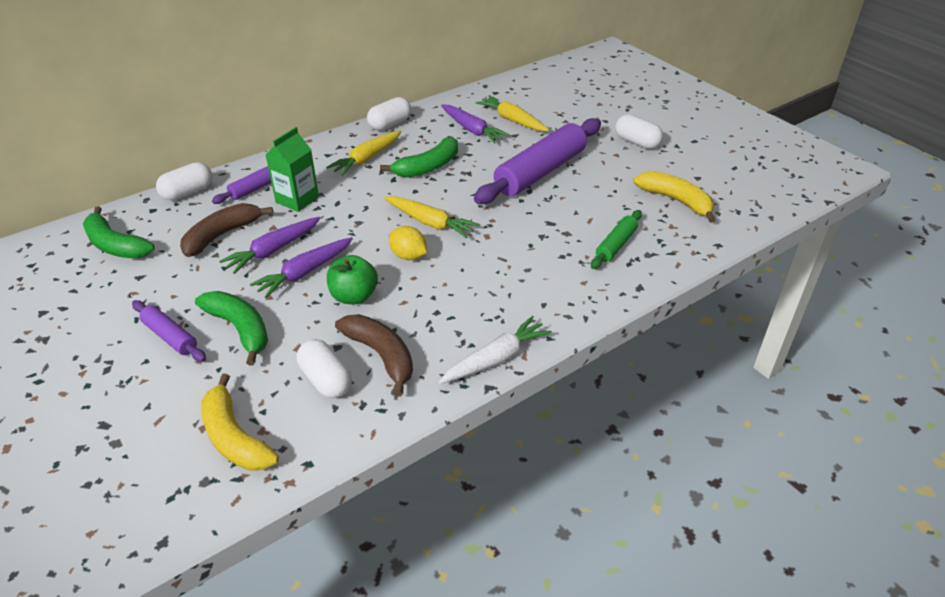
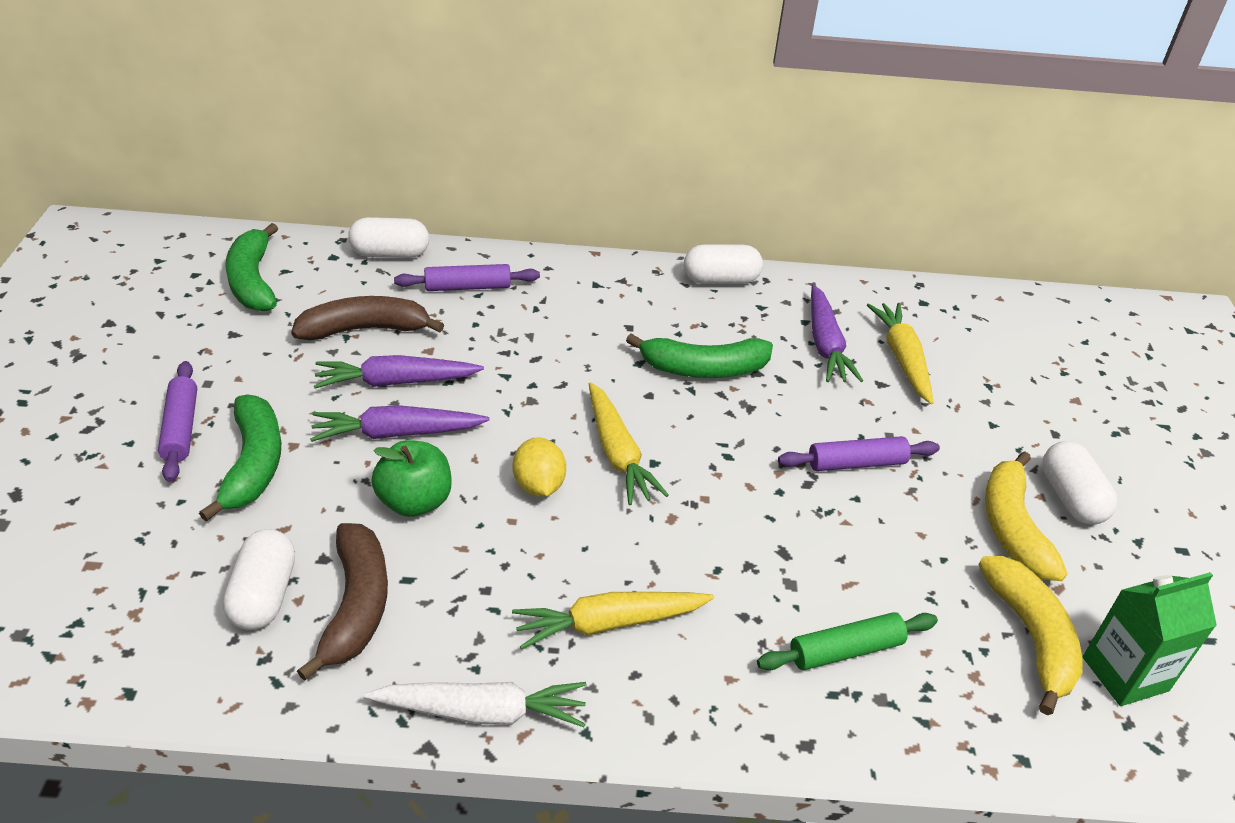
camera: 35 degrees right, 0 degrees up
(234, 437) = (102, 600): yellow banana -> yellow banana (1012, 527)
(297, 200) = (494, 328): green carton -> green carton (1125, 674)
(367, 159) = (637, 315): yellow carrot -> yellow carrot (609, 624)
(540, 172) = (856, 463): purple rolling pin -> purple rolling pin, size x0.50

